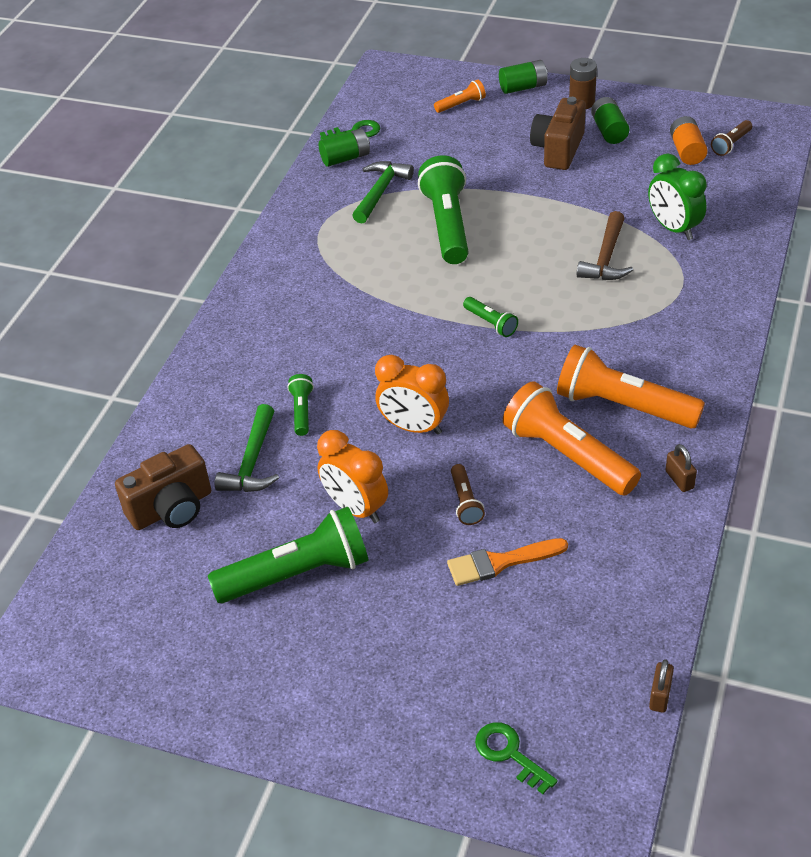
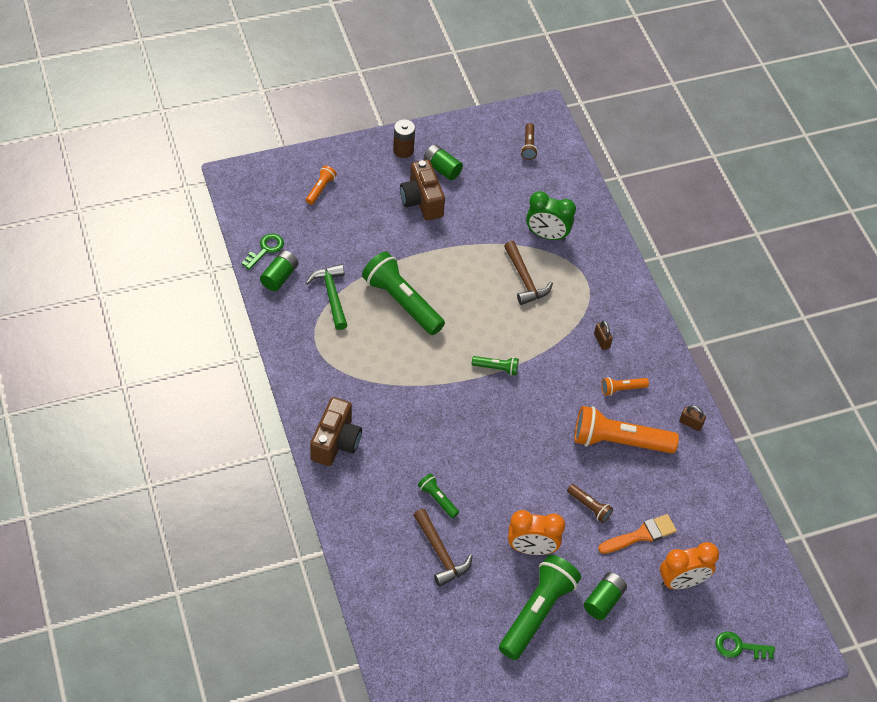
camera: 45 degrees left, 10 degrees up
(172, 508) = (421, 615): brown camera -> brown camera (336, 442)
(252, 462) = (440, 553): green hammer -> brown hammer
(414, 427) = (516, 472): orange clock -> orange clock (681, 581)
(500, 562) = (641, 535): orange brush -> orange brush turned 150 degrees counterclockwise
(523, 87) = (351, 153): green battery -> green battery (603, 600)
(623, 406) = (622, 389): orange flashlight -> orange flashlight, size x0.47
(660, 696) = (782, 566): brown padlock -> brown padlock (601, 341)
(687, 151) = (505, 164): orange battery -> none

